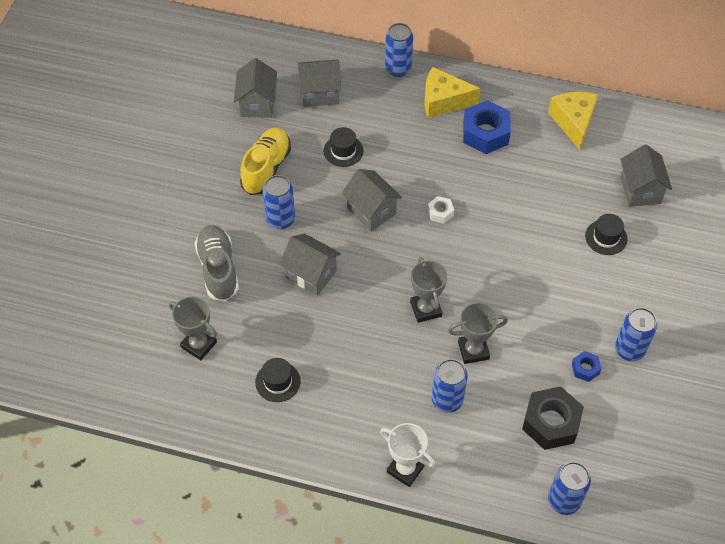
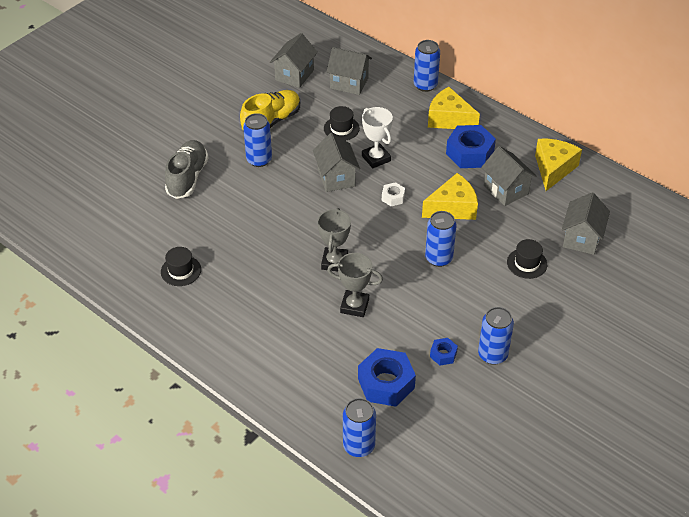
camera: 25 degrees right, 10 degrees down
(199, 345) = (138, 224): grey trophy -> none
(311, 274) = (257, 205): grey house -> grey house (506, 190)
(405, 469) = (240, 370): white trophy -> white trophy (376, 158)
(447, 400) = (308, 334): blue can -> blue can (438, 258)
(504, 202) = (453, 208): none -> yellow cheese
(551, 422) = (386, 383): black nut -> blue nut

